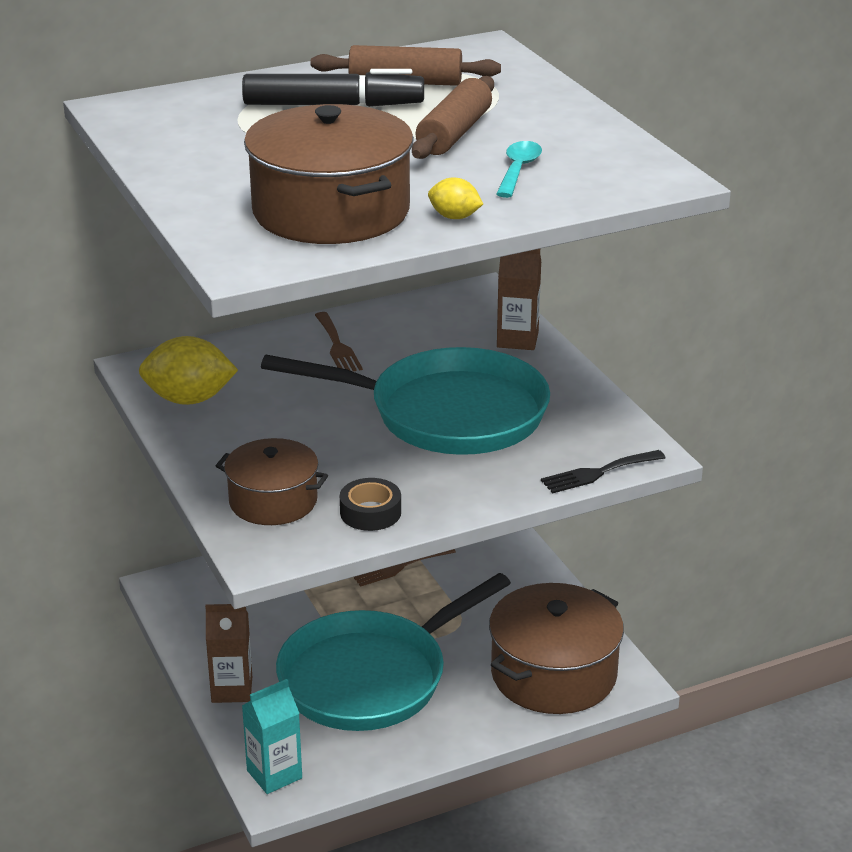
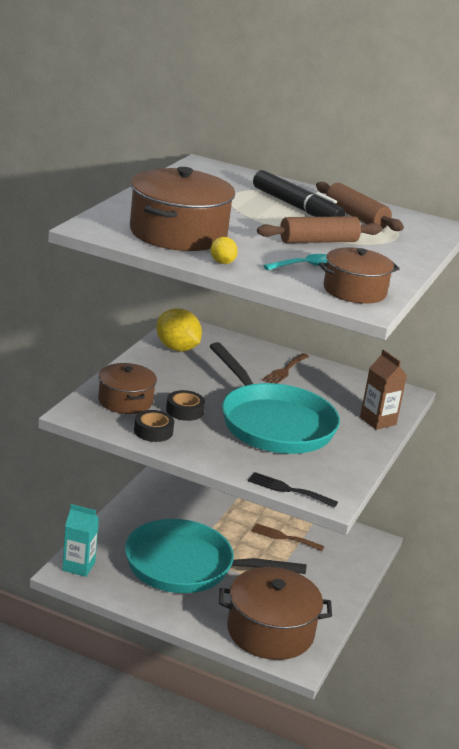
camera: 45 degrees right, 5 degrees down
(232, 689) = (122, 525): brown carton -> none
(348, 465) = (184, 411): none -> black tape
(617, 169) = (354, 291): none -> brown pot

